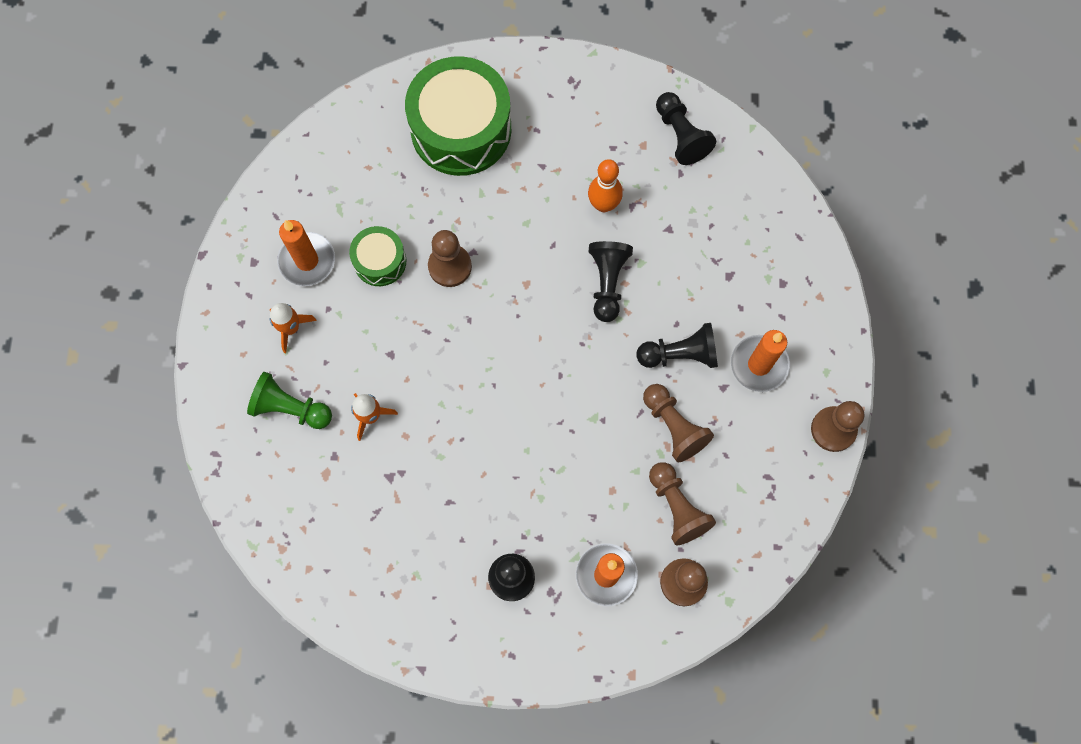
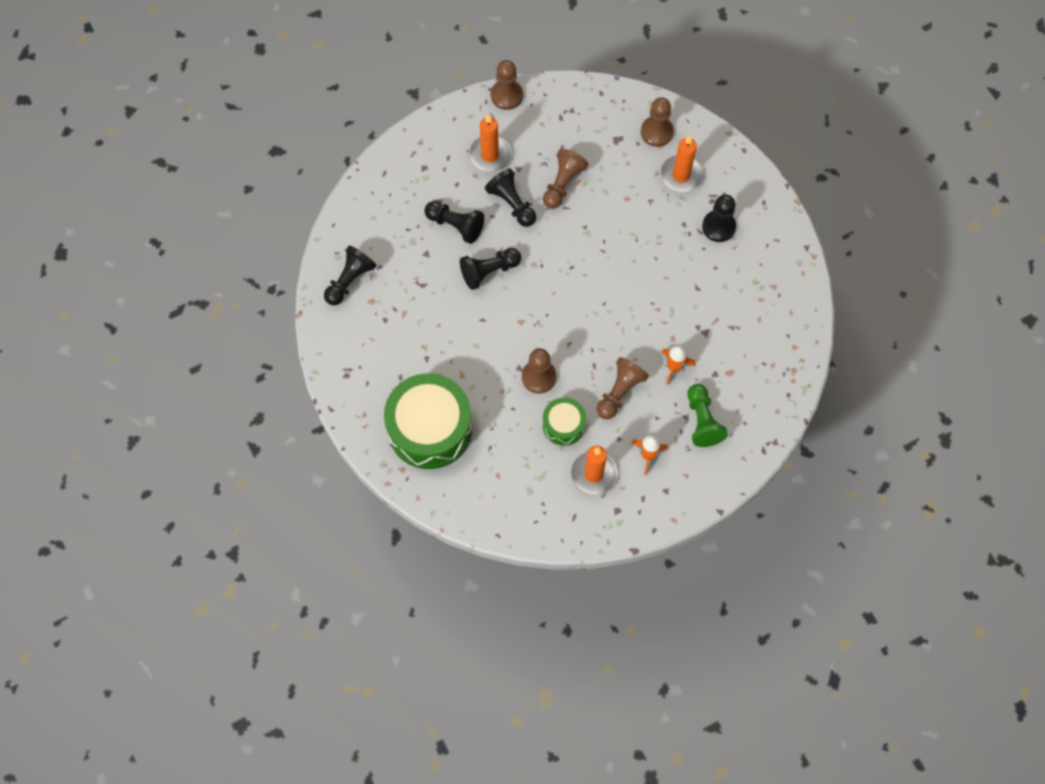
camera: 120 degrees left, 5 degrees down
(603, 204) = (432, 303): orange bowling pin -> none
(677, 507) = (613, 157): brown pawn -> brown pawn (619, 392)
(687, 278) = (455, 225): none -> black pawn

